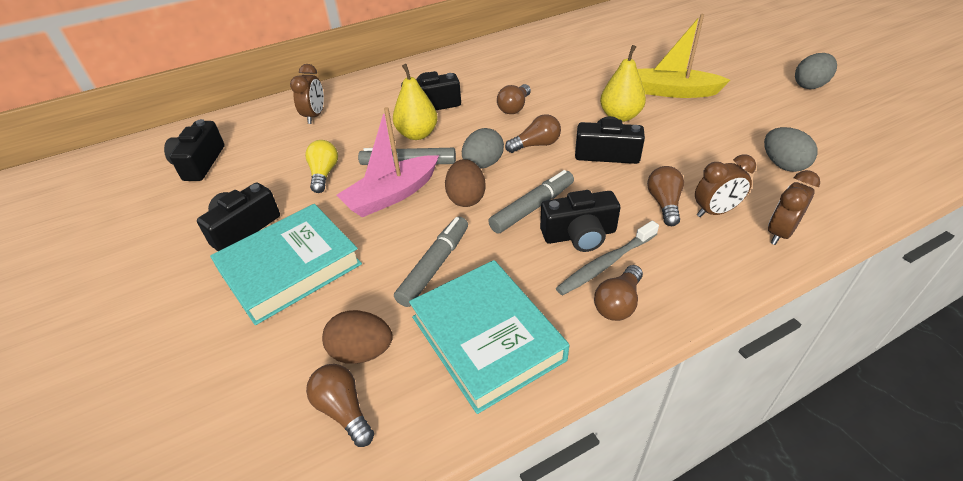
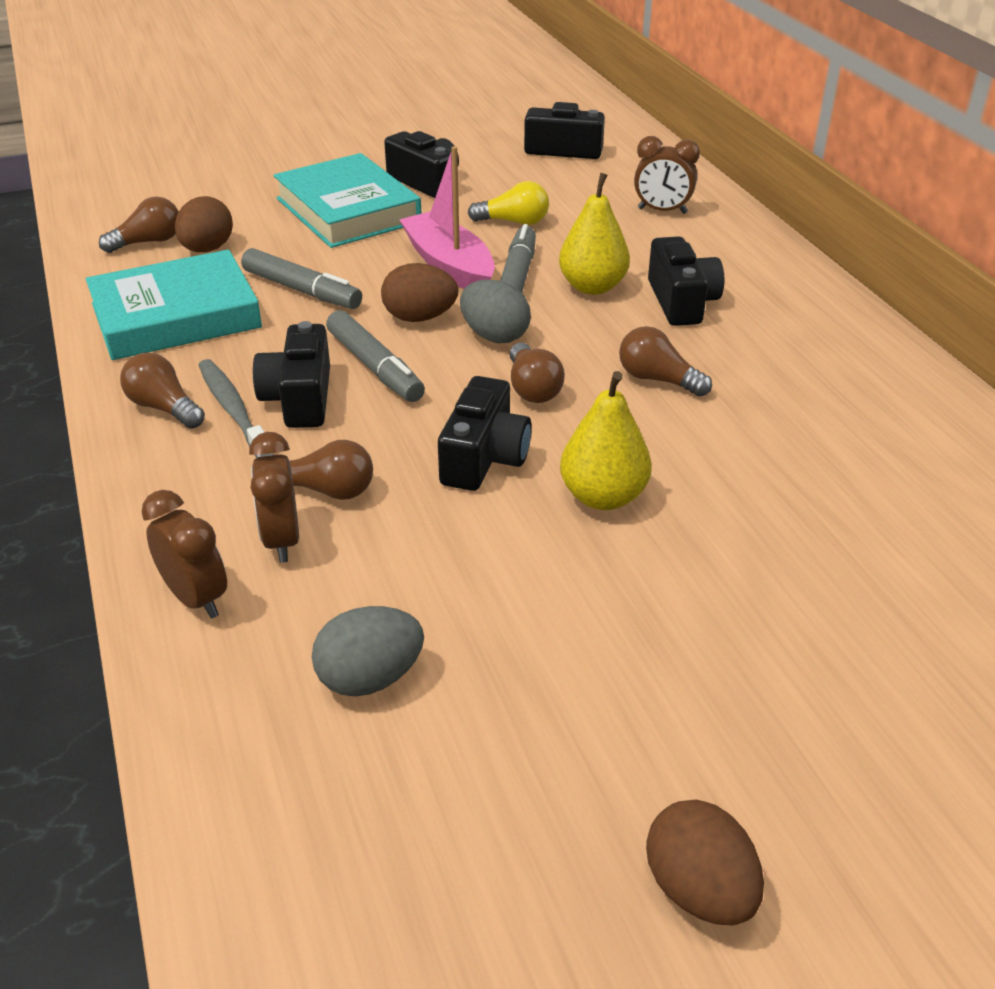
camera: 95 degrees right, 5 degrees down
(673, 92) = (693, 597): yellow boat -> none
(810, 85) = (699, 890): grey egg -> brown egg

